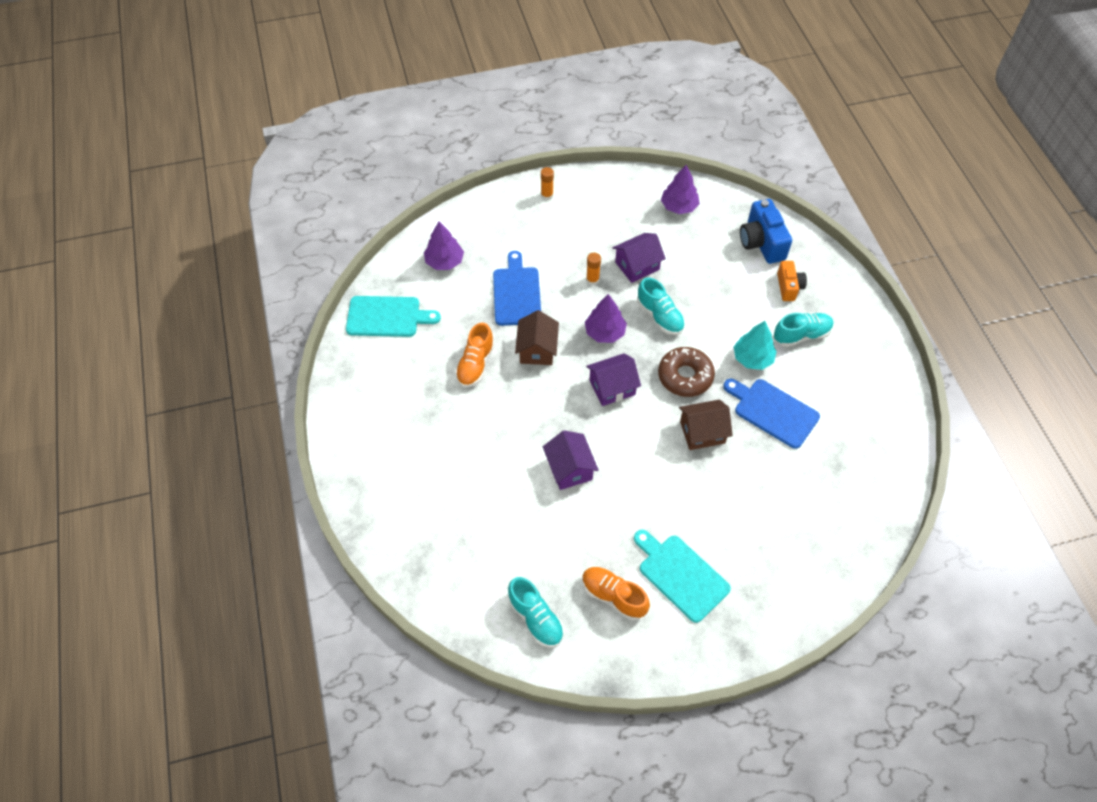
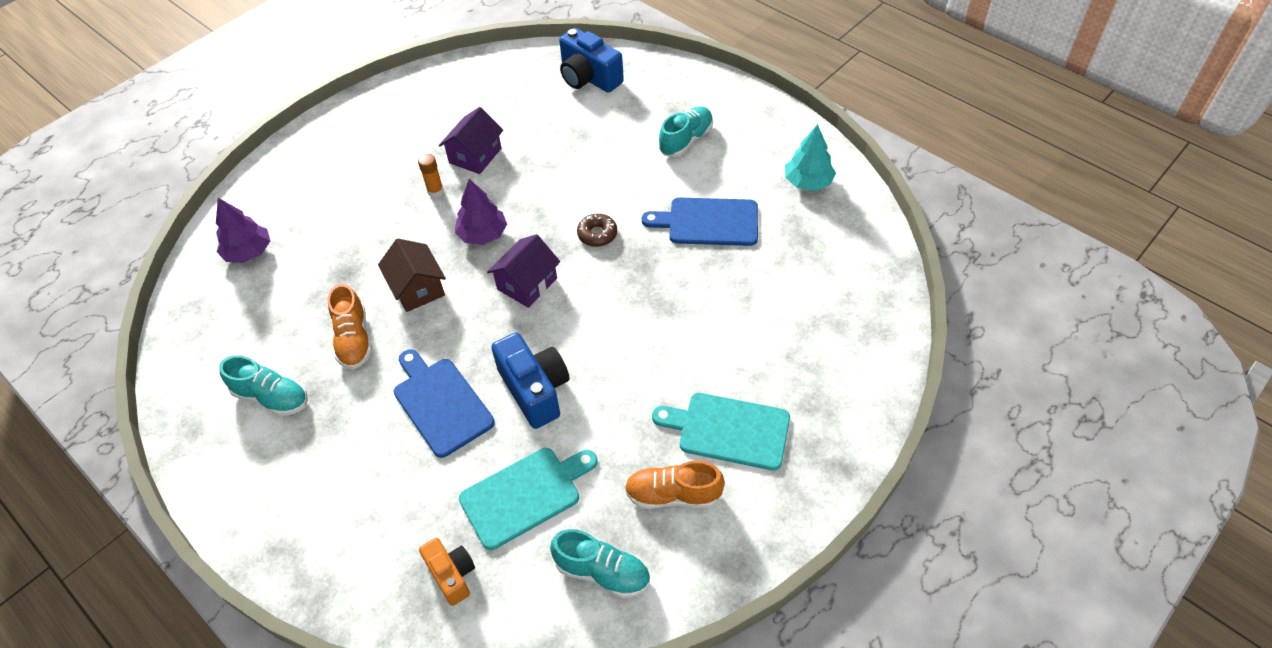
camera: 30 degrees left, 5 degrees down
(387, 317) = (211, 343): turquoise cutting board -> turquoise cutting board (525, 495)
(516, 293) = (357, 244): blue cutting board -> blue cutting board (441, 403)
(547, 195) = (330, 134): orange glue stick -> none
(570, 469) = (535, 390): purple house -> blue camera
(660, 316) = (532, 191): turquoise shoe -> turquoise shoe (272, 397)
(679, 206) = (482, 82): purple tree -> none
(685, 376) = (597, 234): brown donut -> brown donut, size x0.59
(702, 432) = (652, 278): brown house -> none
(752, 358) = (653, 184): turquoise tree -> turquoise tree (808, 182)
(789, 287) = (643, 104): orange camera -> orange camera (452, 575)

